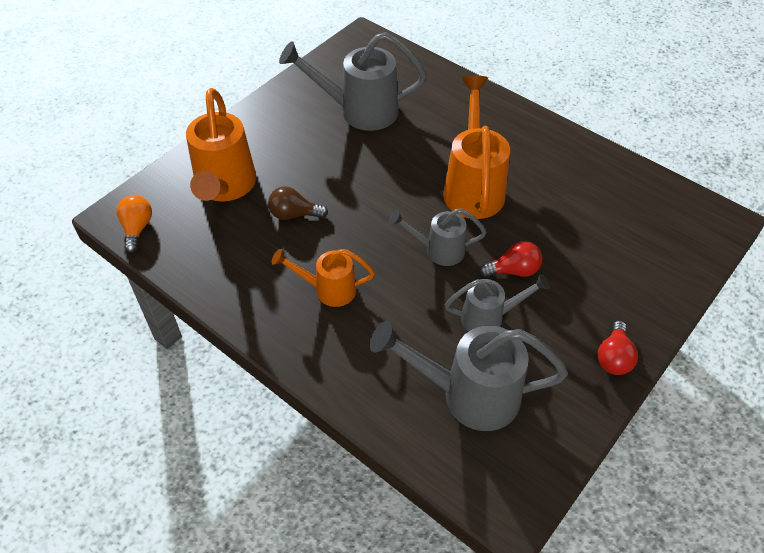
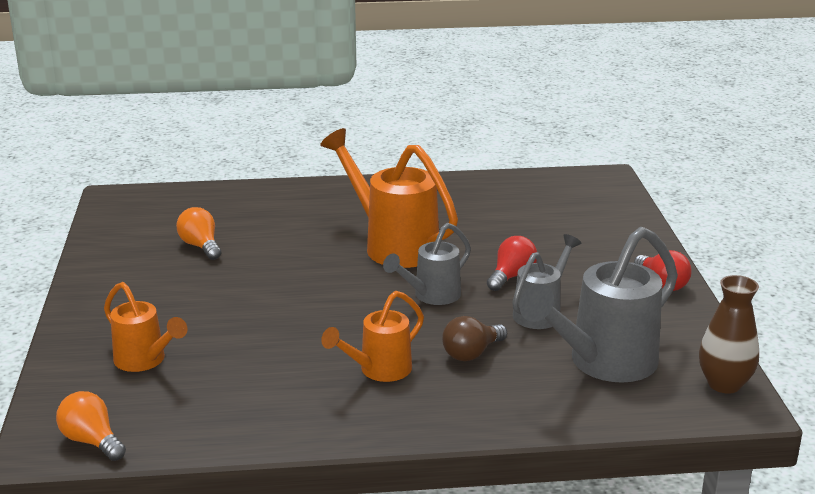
camera: 45 degrees left, 25 degrees down
(225, 187) = (145, 361): orange watering can -> orange watering can, size x0.59
(294, 214) = (256, 342): brown light bulb -> brown light bulb (471, 353)
(359, 111) = (201, 246): grey watering can -> orange light bulb
(525, 482) = (724, 384): none -> brown vase

